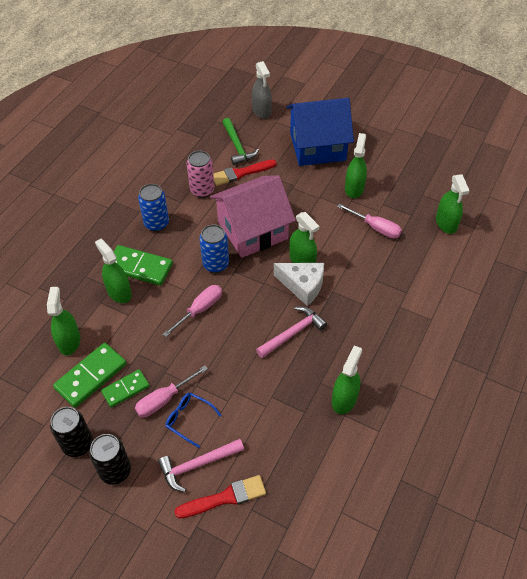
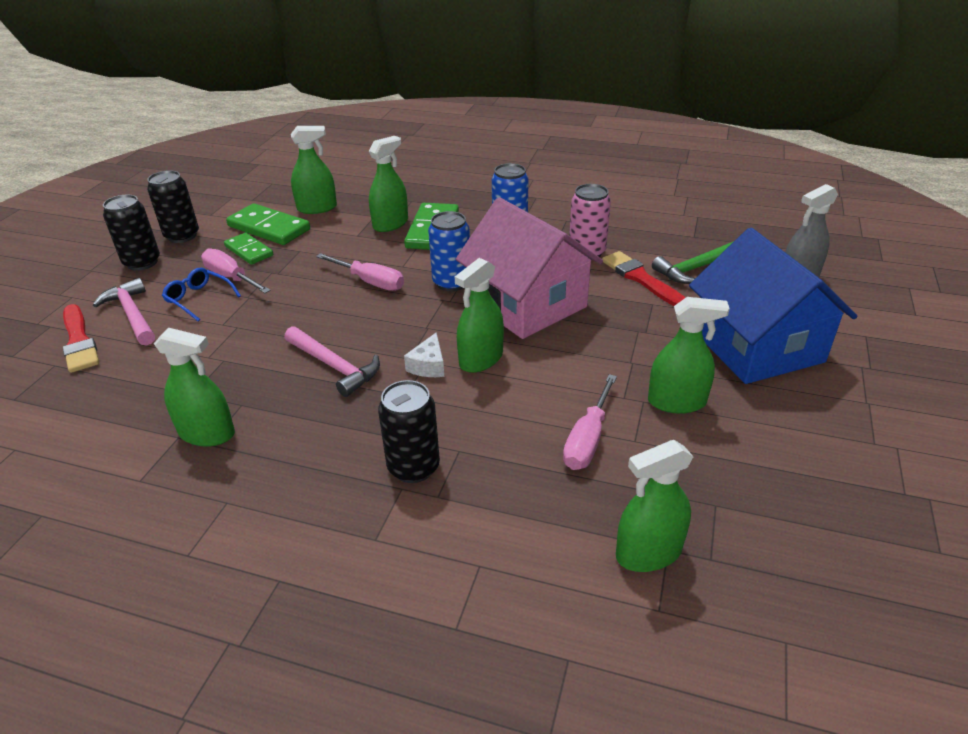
camera: 80 degrees right, 15 degrees down
(189, 419) = (199, 299): blue glasses -> blue glasses turned 75 degrees counterclockwise
(303, 285) = (428, 366): white cheese -> white cheese, size x0.58
(385, 300) = (413, 467): none -> black can

